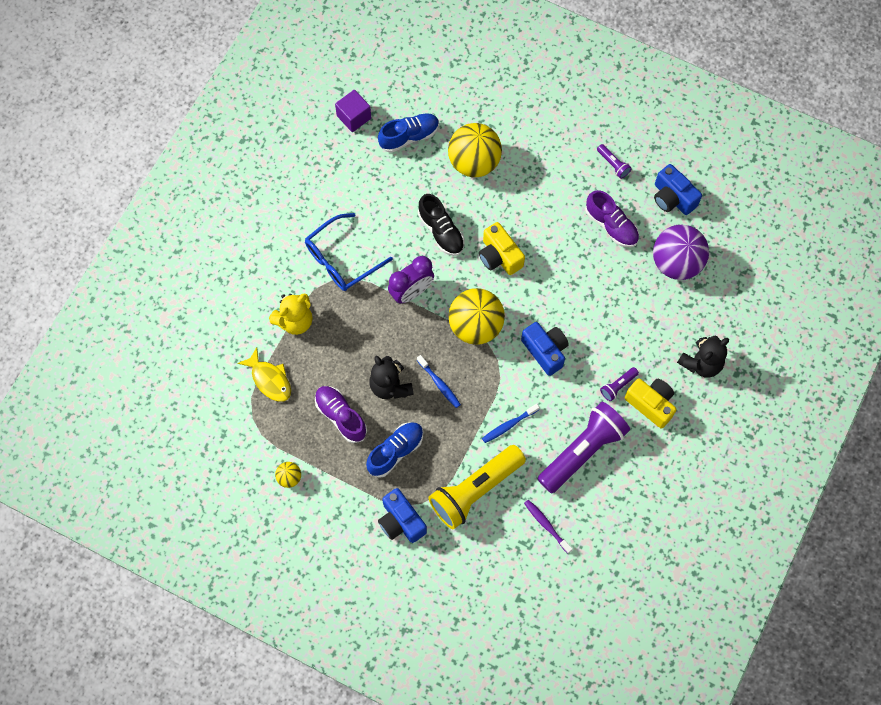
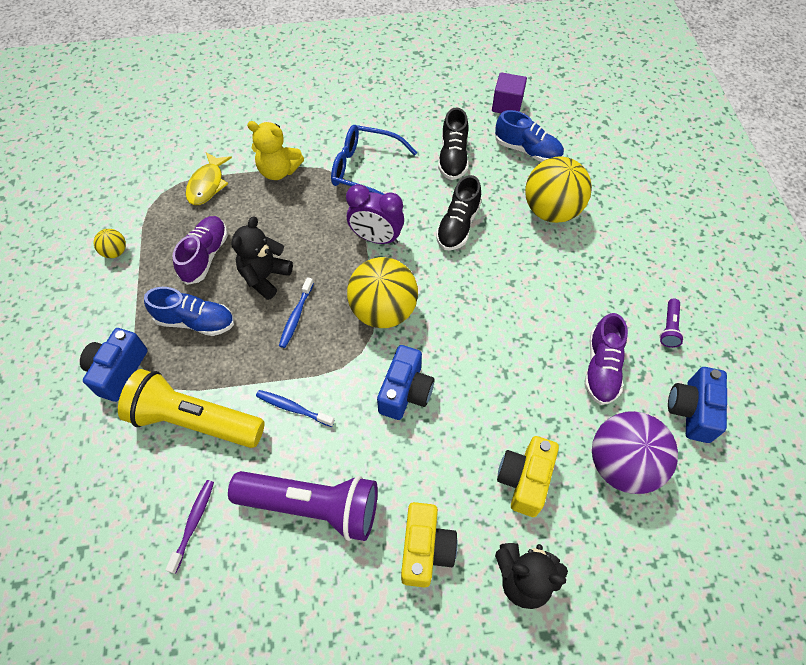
camera: 55 degrees right, 10 degrees down
(376, 191) = (453, 157): none -> black shoe
(499, 256) = (475, 287): yellow camera -> yellow camera (524, 480)
(618, 386) = (420, 495): purple flashlight -> none

